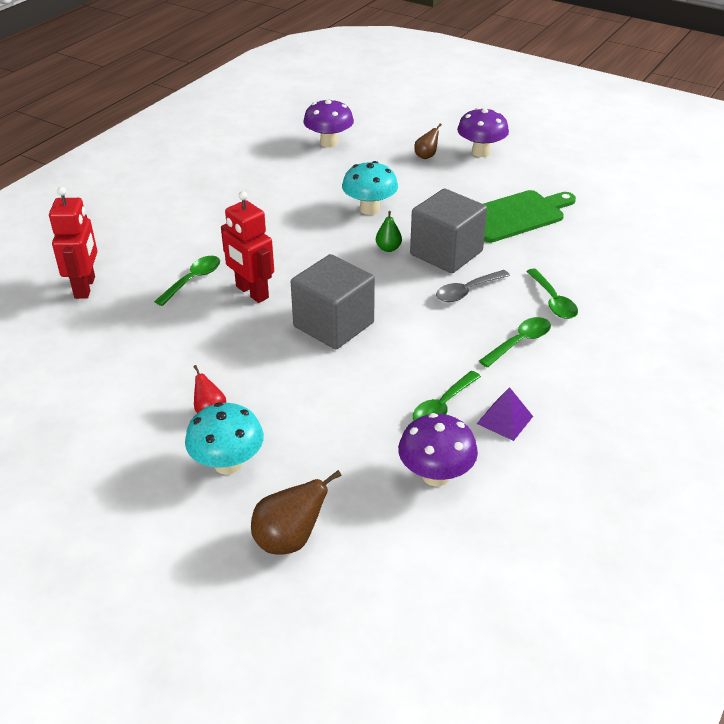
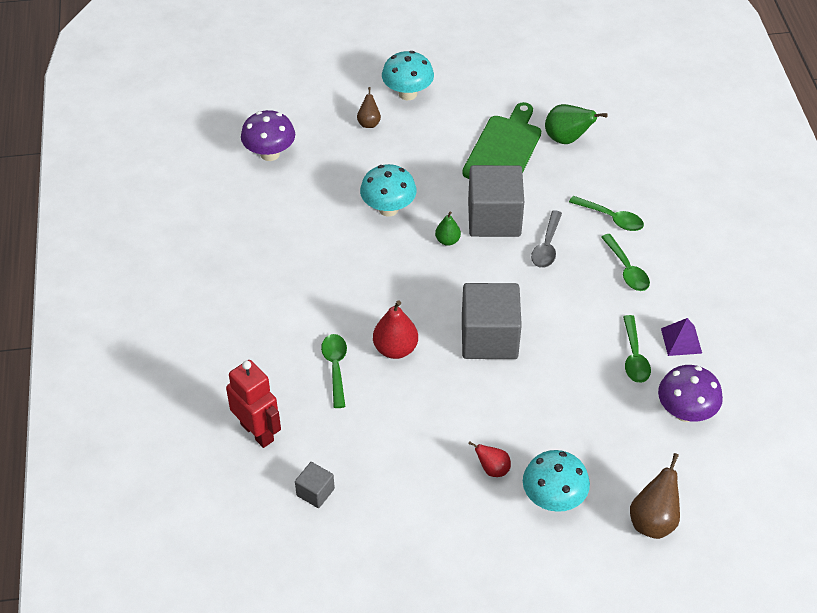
camera: 40 degrees left, 10 degrees up
(66, 345) = (315, 492): none -> grey cube
(251, 292) = (395, 349): red robot -> red pear
(481, 152) = (407, 94): purple mushroom -> turquoise mushroom
(520, 342) = (626, 270): green spoon -> green spoon turned 150 degrees clockwise
(581, 233) = (567, 139): none -> green pear

